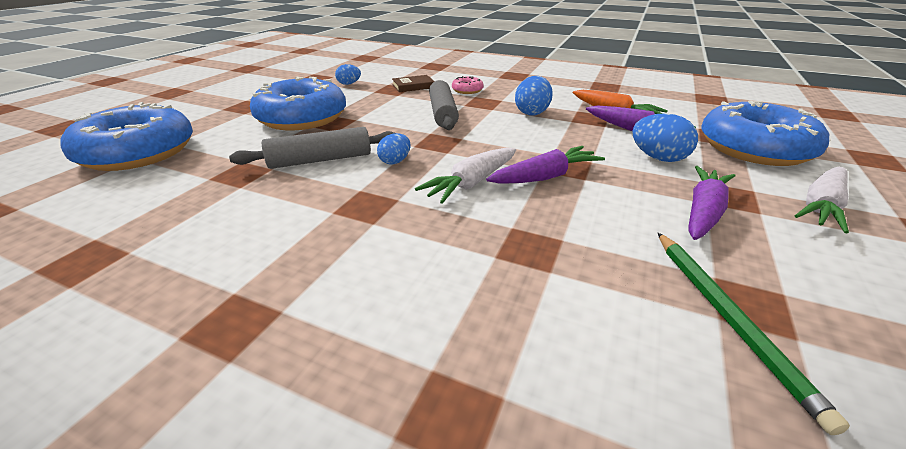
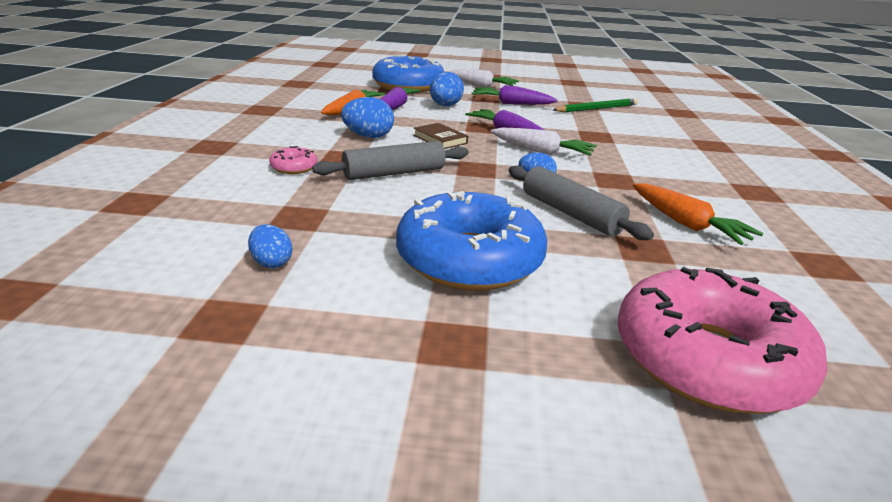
camera: 110 degrees left, 5 degrees down
(138, 152) = (707, 359): blue donut -> pink donut
(242, 210) = (686, 224): none -> orange carrot
(413, 86) = (280, 203): brown book -> brown book (440, 139)

